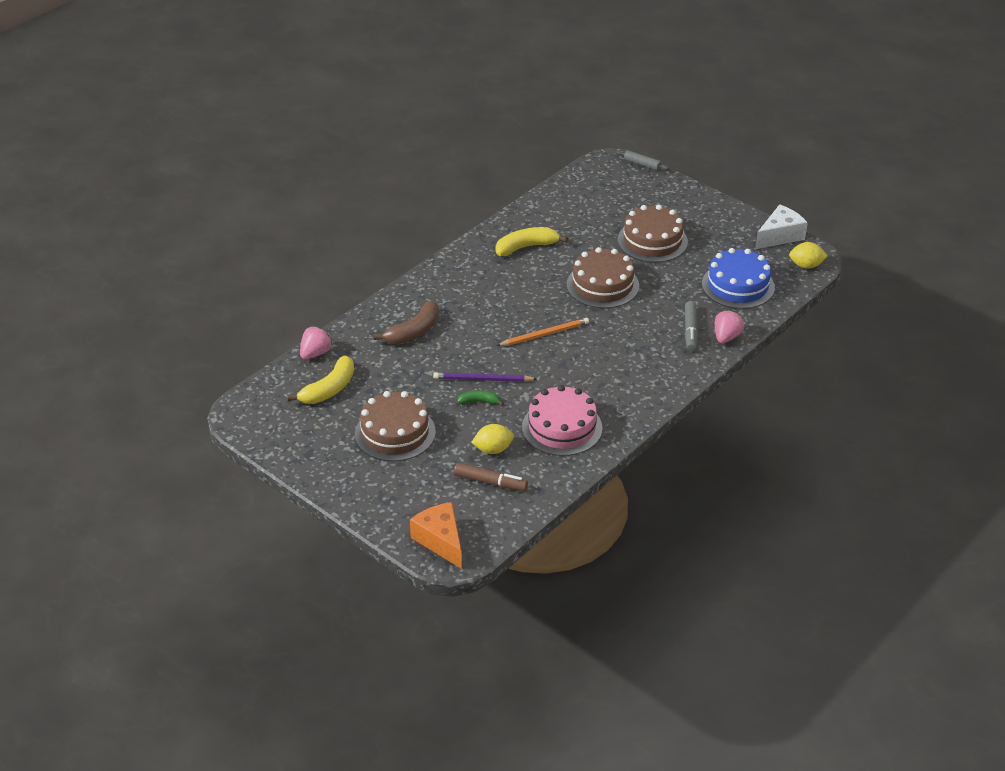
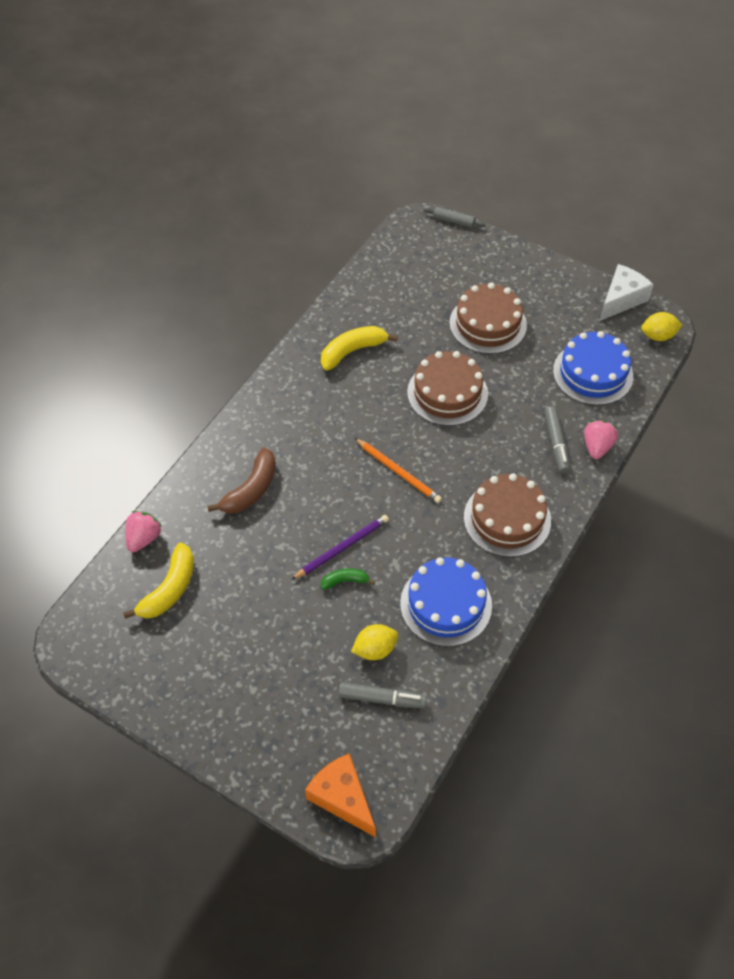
camera: 10 degrees left, 15 degrees up
(395, 433) = (258, 642): brown cake -> brown cake (507, 519)
(482, 379) = (342, 548): purple pencil -> purple pencil turned 150 degrees clockwise
(490, 482) = (382, 698): brown marker -> grey marker
(545, 334) = (398, 472): orange pencil -> orange pencil turned 75 degrees clockwise
(562, 427) = (446, 604): pink cake -> blue cake

